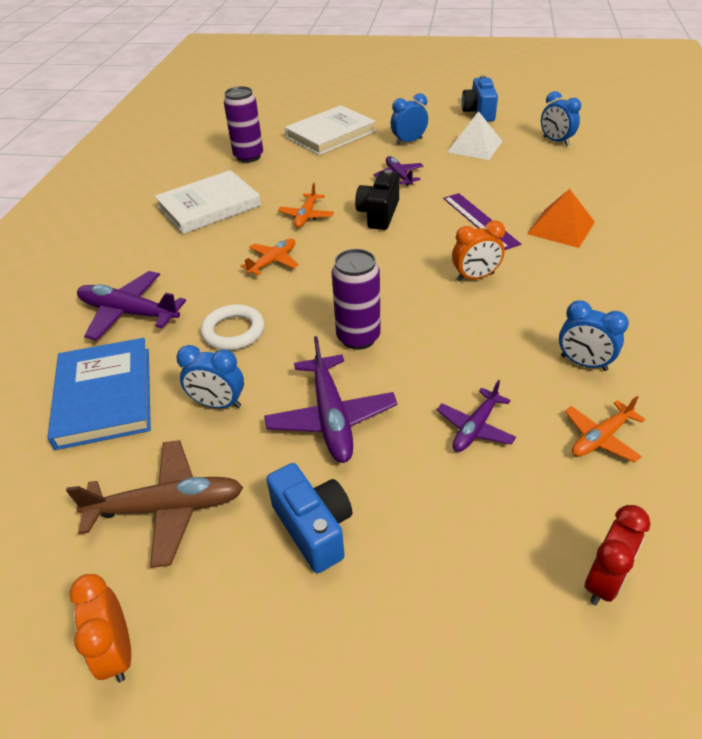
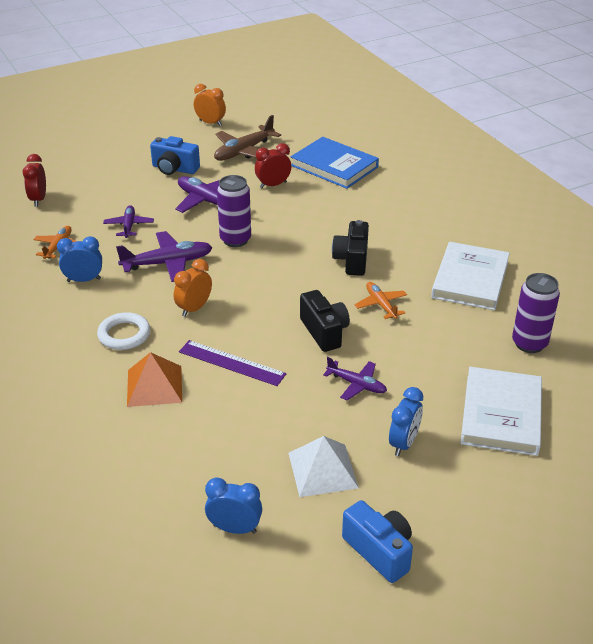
camera: 140 degrees right, 5 degrees down
(129, 313) = (390, 198): purple plane -> purple plane (167, 263)
(218, 404) = (273, 185): blue clock -> red clock
(233, 331) = (314, 214): white ring -> white ring (124, 334)
(273, 261) = (352, 260): orange plane -> black camera

